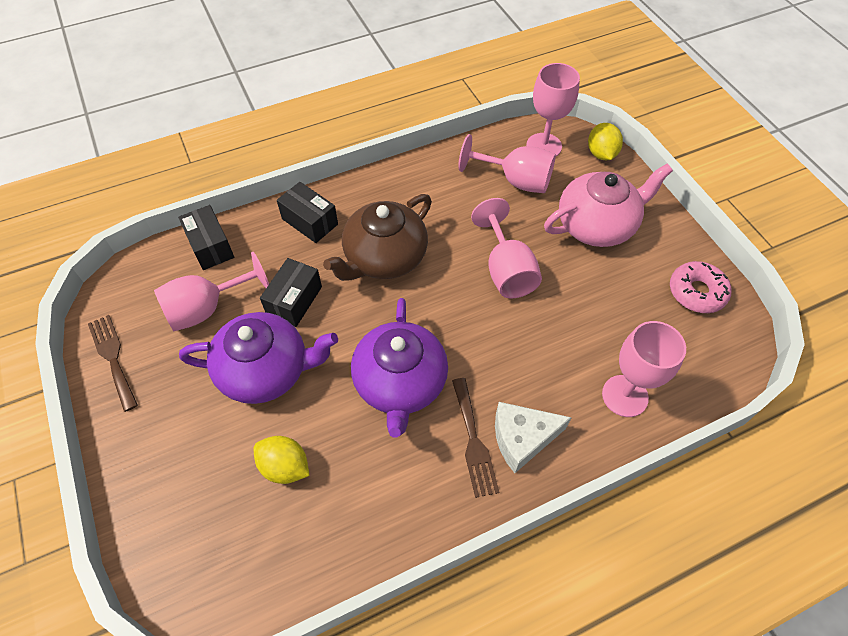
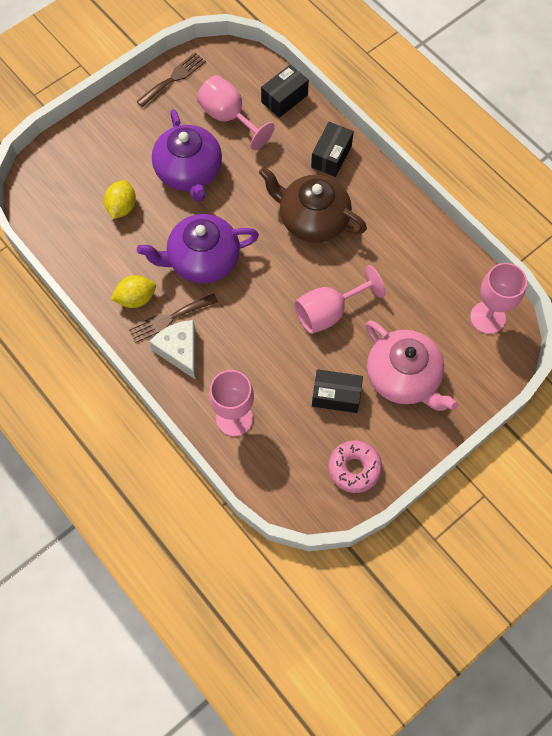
camera: 75 degrees right, 10 degrees up
(294, 300) = (252, 170): black box -> black box (336, 396)
(515, 180) = (433, 301): pink goblet -> none
(601, 154) = (497, 370): yellow lemon -> yellow lemon (136, 298)

